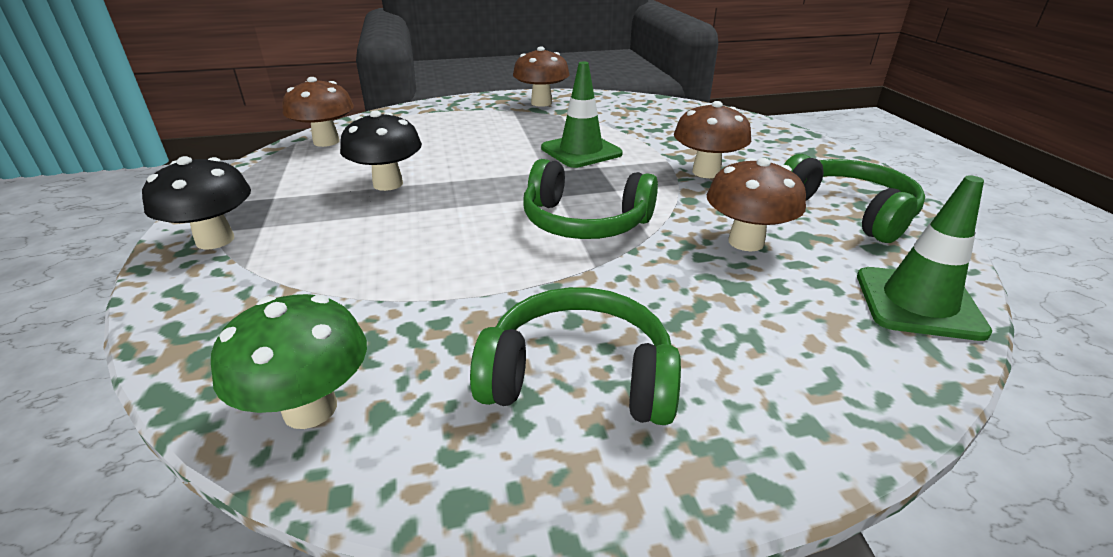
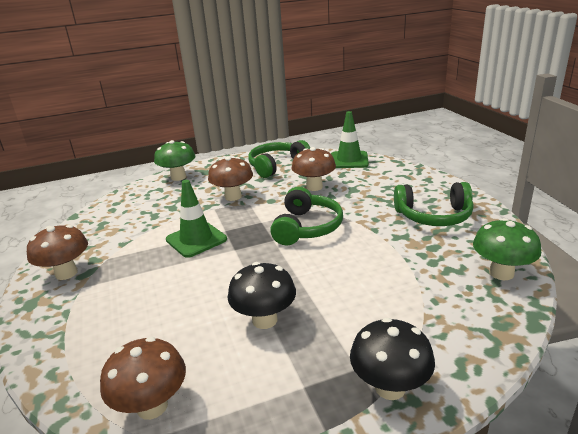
camera: 95 degrees left, 5 degrees down
(579, 376) = (434, 216): green headphones -> green headphones turned 90 degrees counterclockwise
(779, 137) = (178, 177): none -> green mushroom

